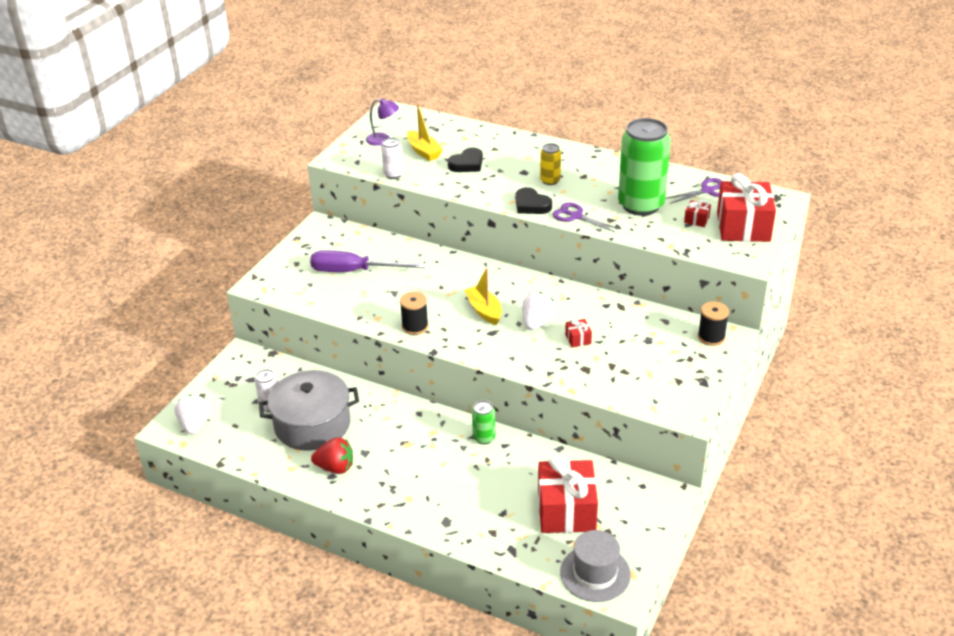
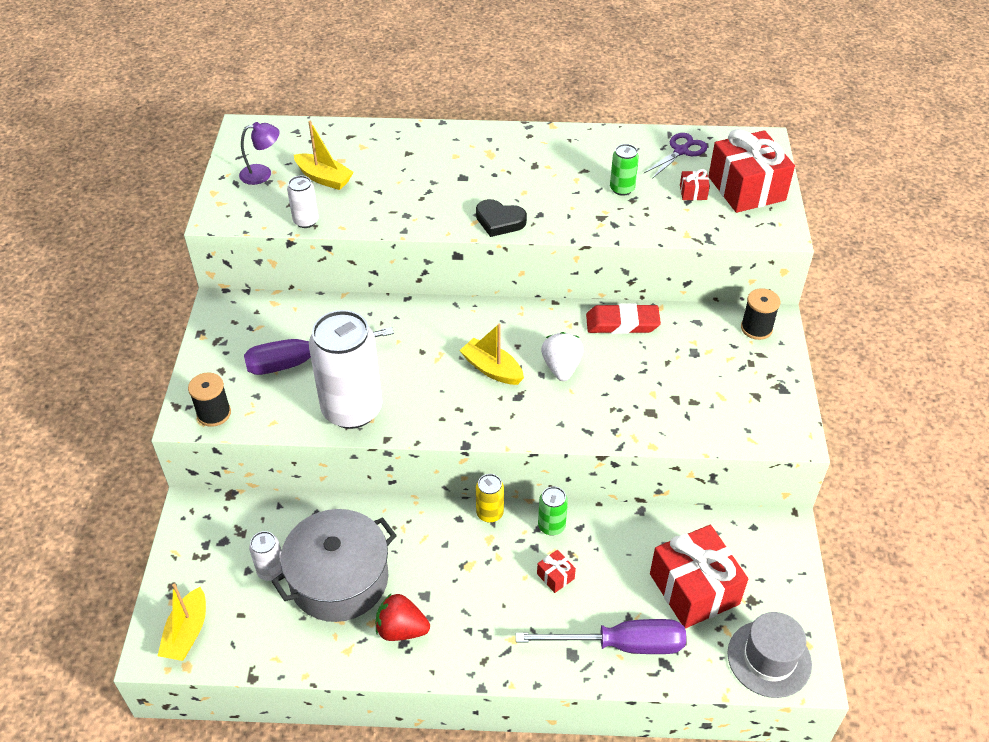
camera: 25 degrees left, 10 degrees up
(195, 425) = (187, 633): white strawberry -> yellow boat
(335, 467) = (401, 629): red strawberry -> red strawberry turned 150 degrees counterclockwise
(368, 309) = (352, 409): none -> white can
(415, 326) = (423, 417): black spool -> black spool (214, 413)
(467, 164) = (388, 183): black heart -> none
(486, 527) = (620, 645): none -> purple screwdriver
(550, 180) = (500, 182): yellow can -> yellow can (489, 513)
(576, 216) = (560, 223): purple scissors -> none
(578, 339) = (619, 375): red gift -> red gift (555, 576)
(604, 306) = (622, 323): none -> red eraser
(641, 205) = (622, 189): green can -> green can, size x0.45

